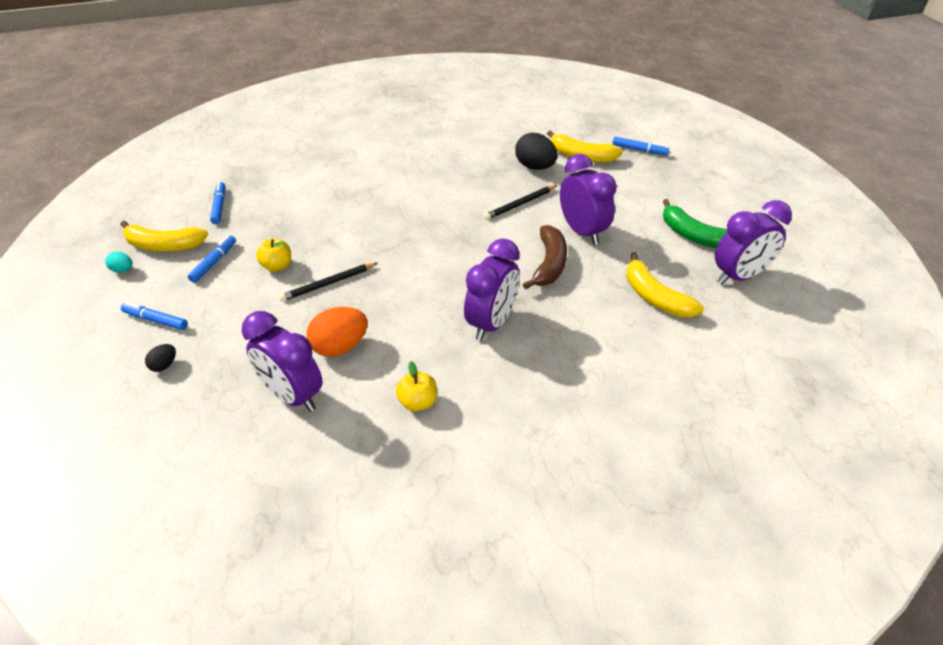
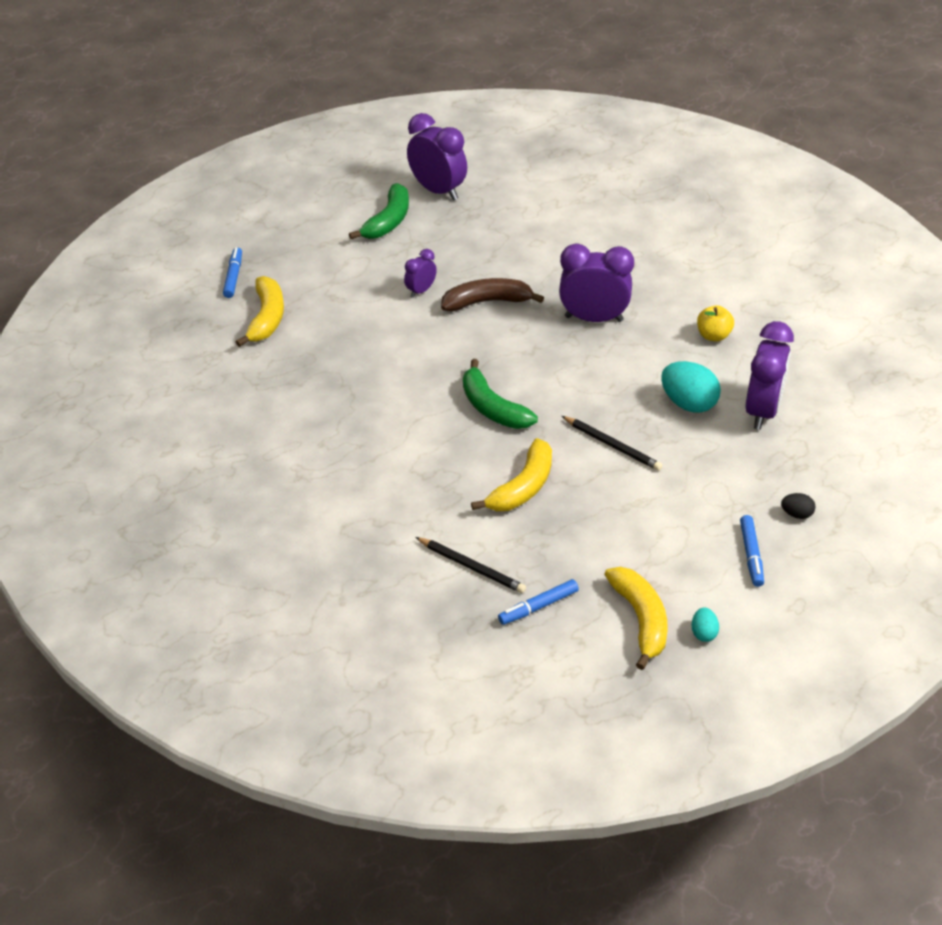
camera: 110 degrees left, 0 degrees up
(214, 262) = (639, 555): blue marker -> none
(277, 266) = (611, 498): yellow apple -> none
(340, 347) = (688, 403): orange egg -> turquoise egg
(416, 234) = (492, 408): none -> green banana
(520, 204) = (393, 344): black pencil -> black pencil (471, 567)
(535, 167) = (308, 350): black egg -> none
(582, 232) = (421, 291): purple clock -> purple clock, size x0.52
(655, 297) = (496, 232): yellow banana -> yellow banana (523, 487)

